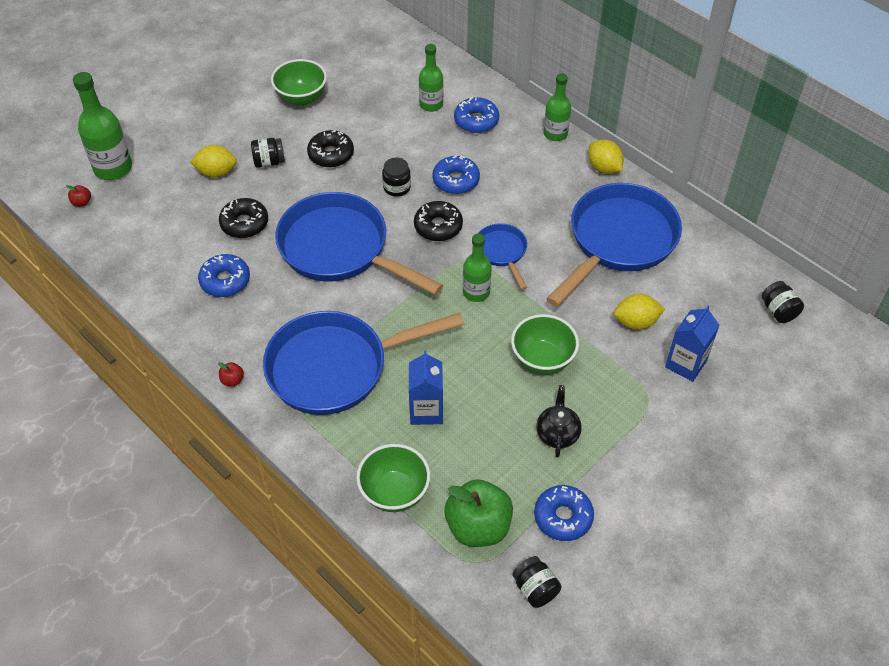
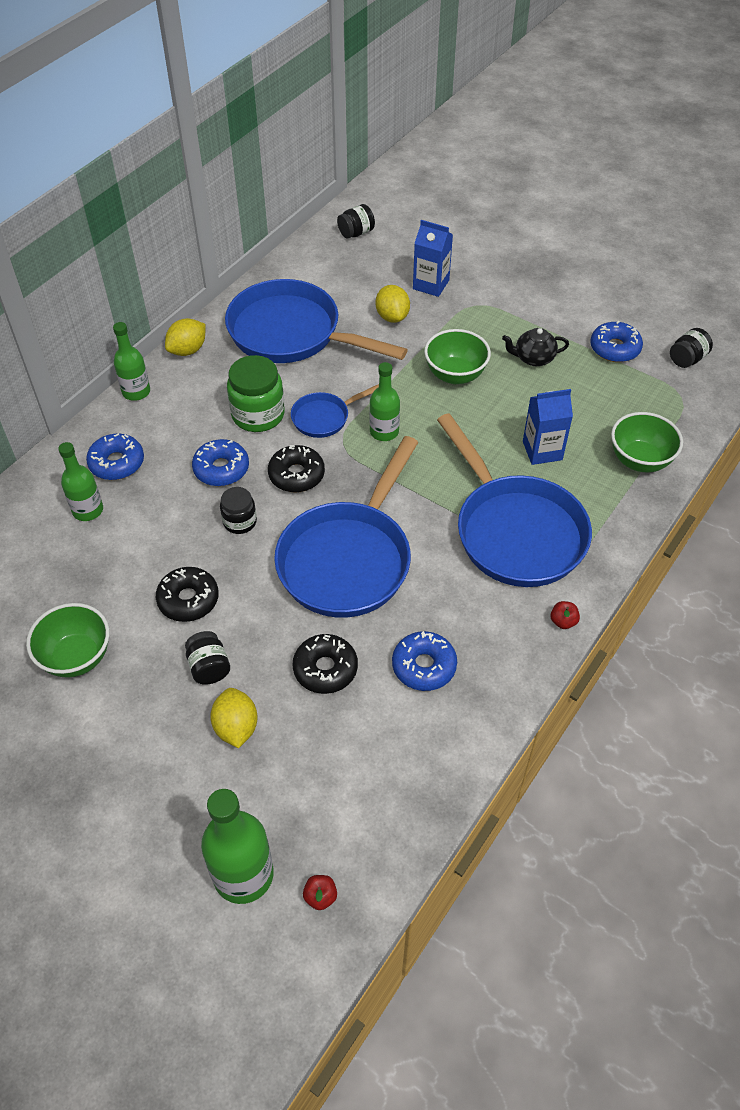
camera: 100 degrees left, 0 degrees up
(478, 527) = (648, 399): green apple -> none
(514, 208) = (258, 415): none -> green jar

